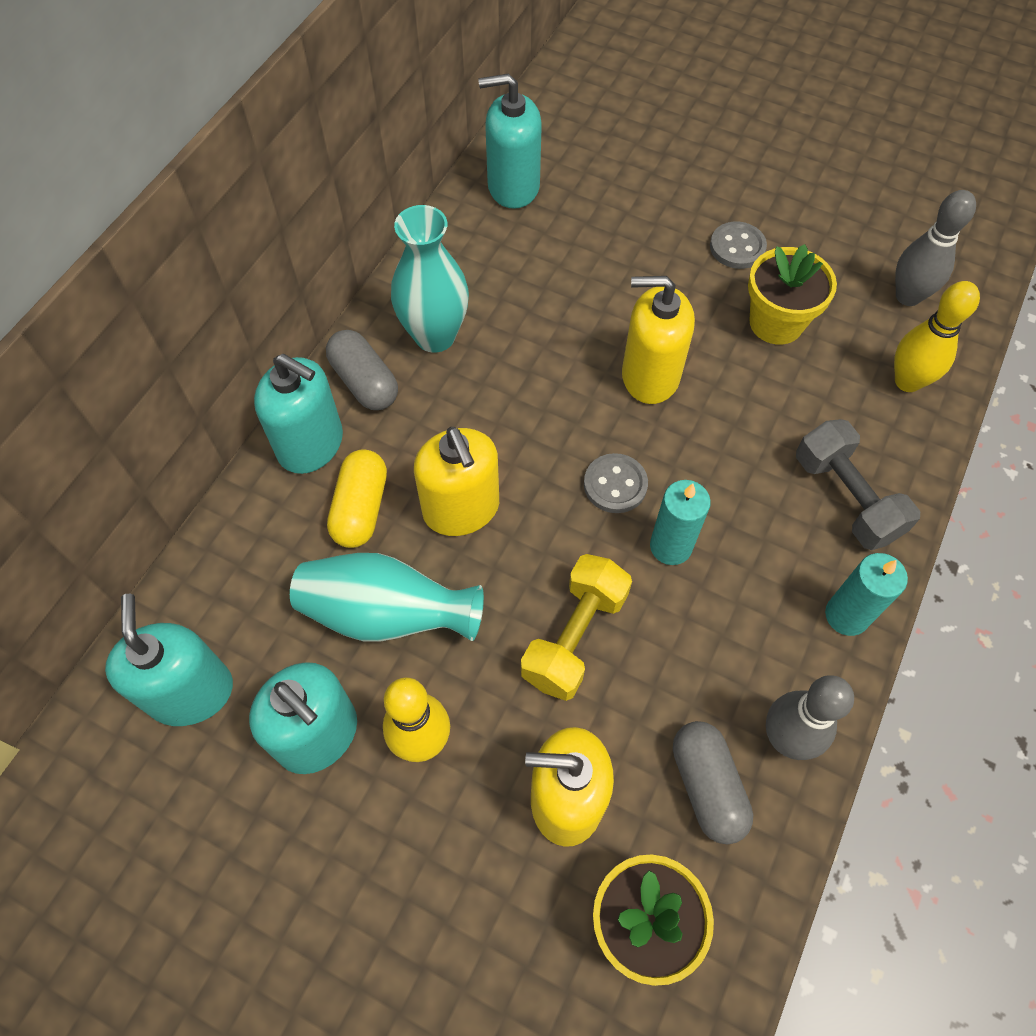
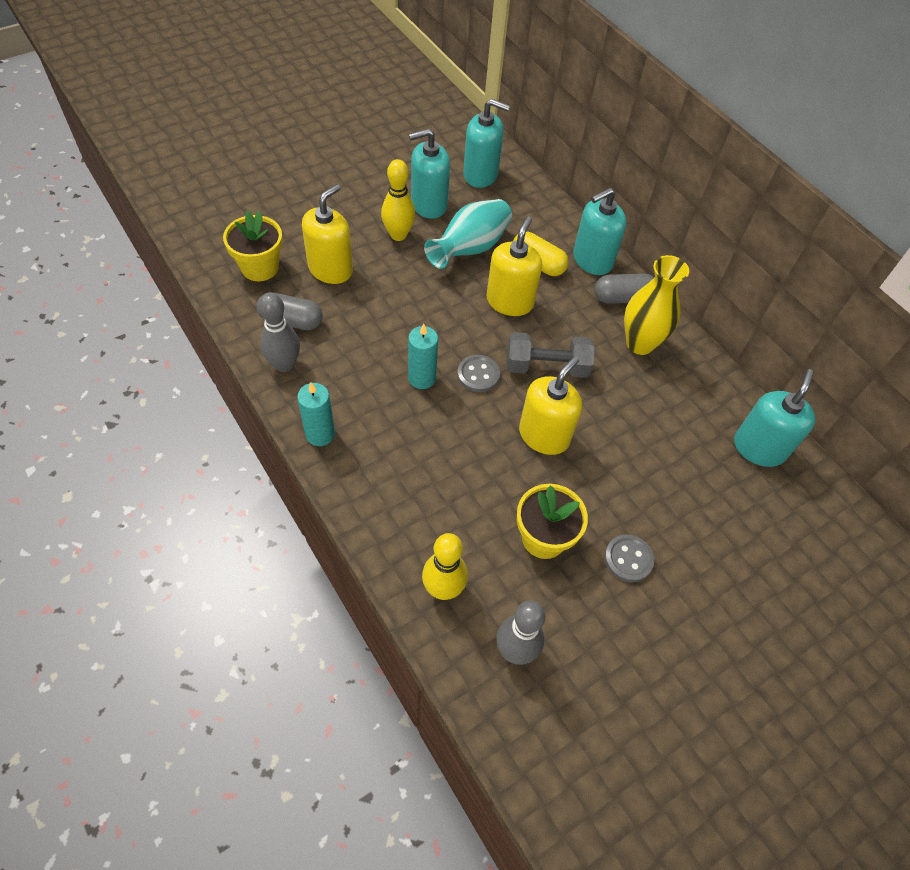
camera: 115 degrees right, 5 degrees down
(435, 336) = (640, 343): turquoise vase -> yellow vase
(461, 509) = (510, 301): yellow soap dispenser -> yellow soap dispenser turned 105 degrees clockwise
(575, 637) = (403, 311): yellow dumbbell -> none
(846, 498) = (387, 485): grey dumbbell -> grey dumbbell (546, 367)

